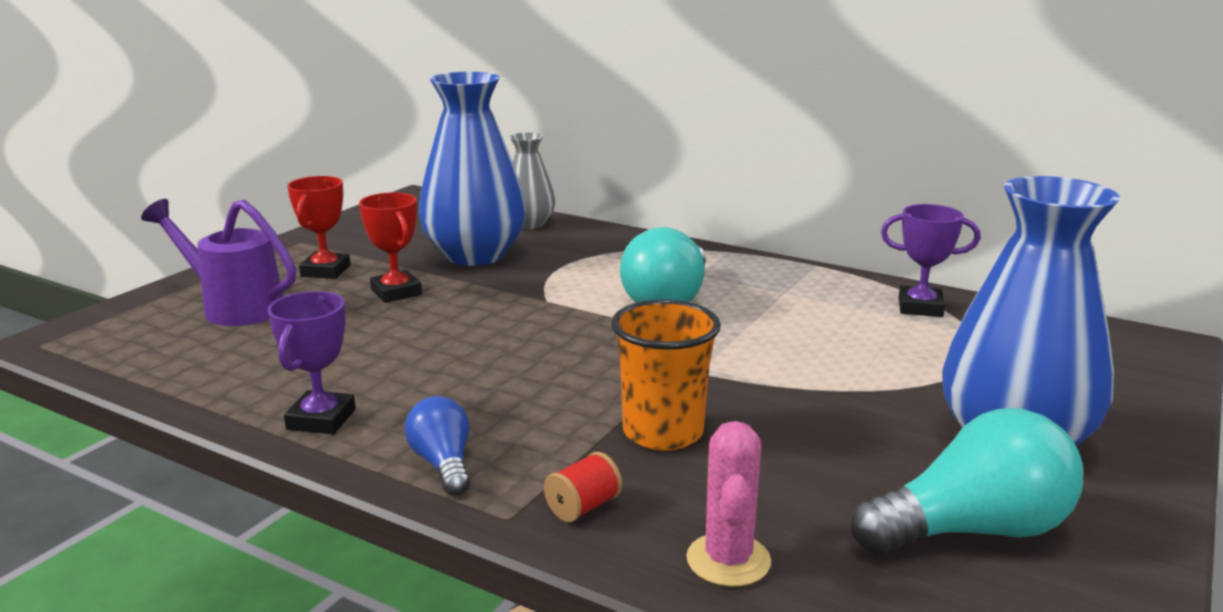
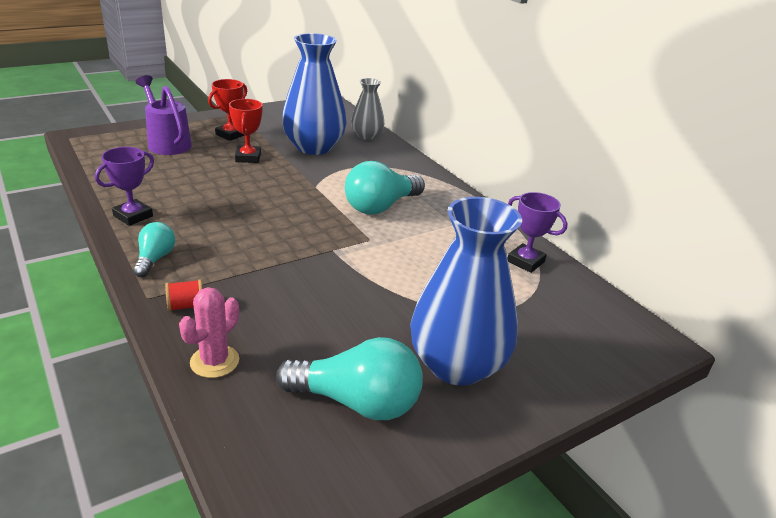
camera: 25 degrees right, 10 degrees up
(443, 464) = (155, 259): blue light bulb -> turquoise light bulb
(663, 432) = (274, 282): orange cup -> none

